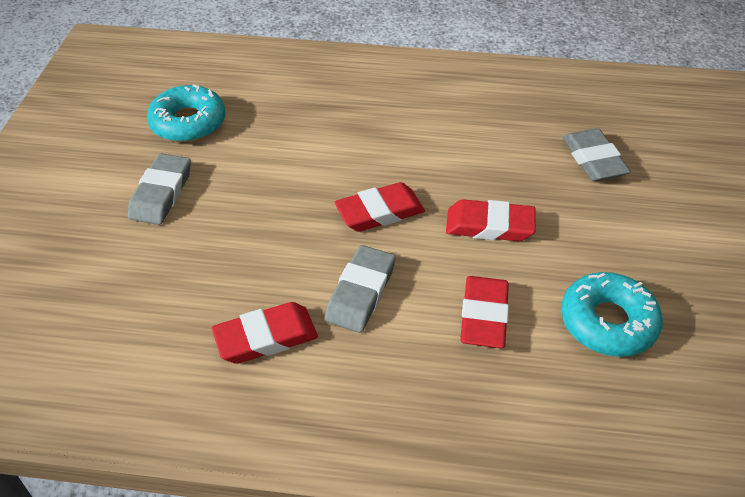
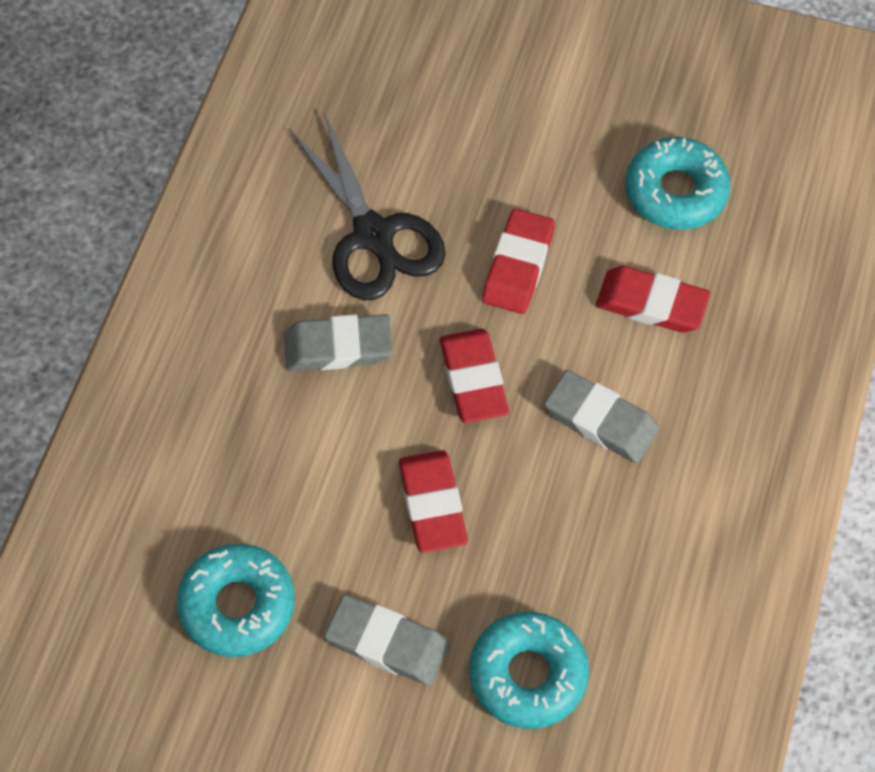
camera: 80 degrees left, 15 degrees up
(135, 272) = (528, 675): none -> turquoise donut
(266, 337) = (651, 527): red eraser -> red eraser (433, 504)
(486, 145) = (373, 235): none -> black scissors
(594, 159) = (426, 126): grey eraser -> grey eraser (338, 347)

